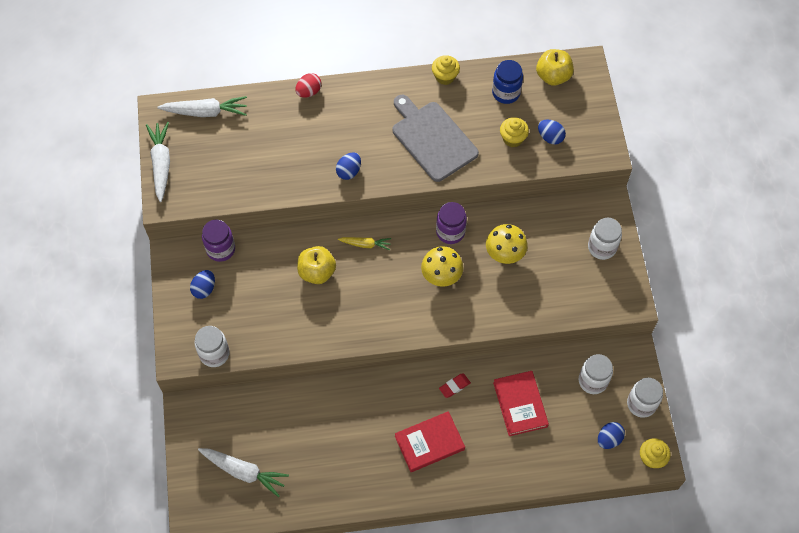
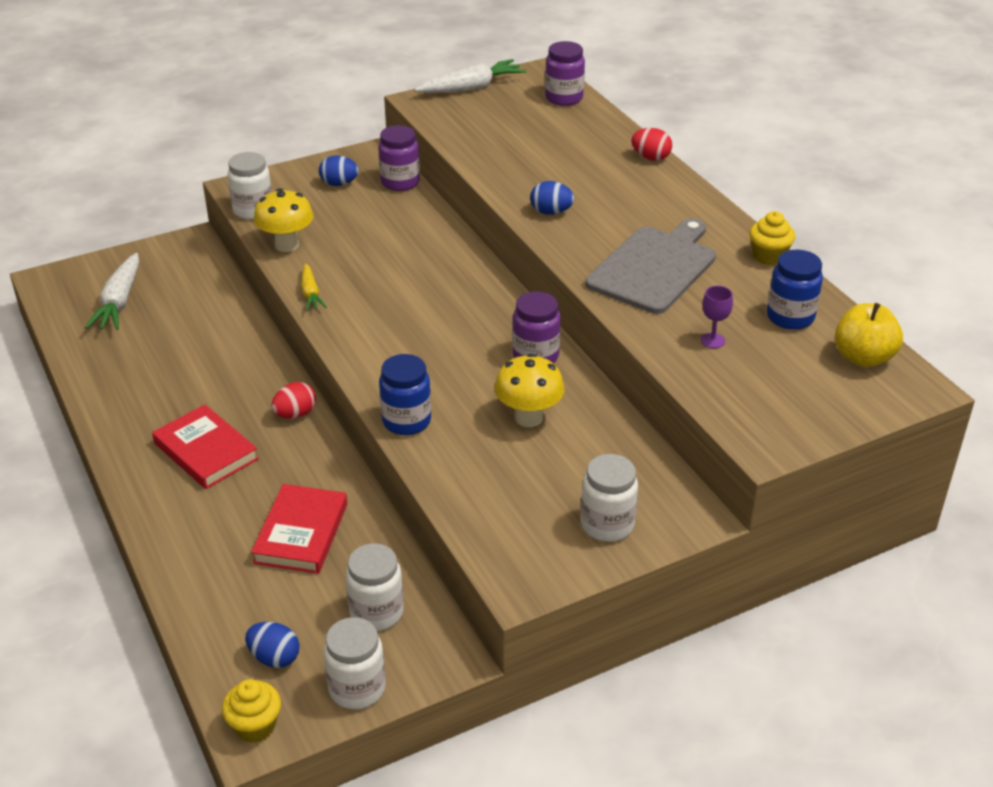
camera: 70 degrees right, 25 degrees down
(205, 112) = (564, 98): white carrot -> purple jar
(317, 272) = (406, 257): yellow apple -> none
(365, 244) = (470, 286): yellow carrot -> yellow carrot (311, 293)
(413, 384) = (295, 414): none -> red egg
(441, 277) = (456, 364): yellow mushroom -> yellow mushroom (286, 245)
(454, 386) = (306, 455): red eraser -> none
(484, 319) = (406, 421): none -> blue jar
(512, 139) = (712, 340): yellow cupcake -> purple goblet
(520, 404) = (301, 533): red book -> red book turned 45 degrees counterclockwise
(550, 137) = (745, 378): blue egg -> none

